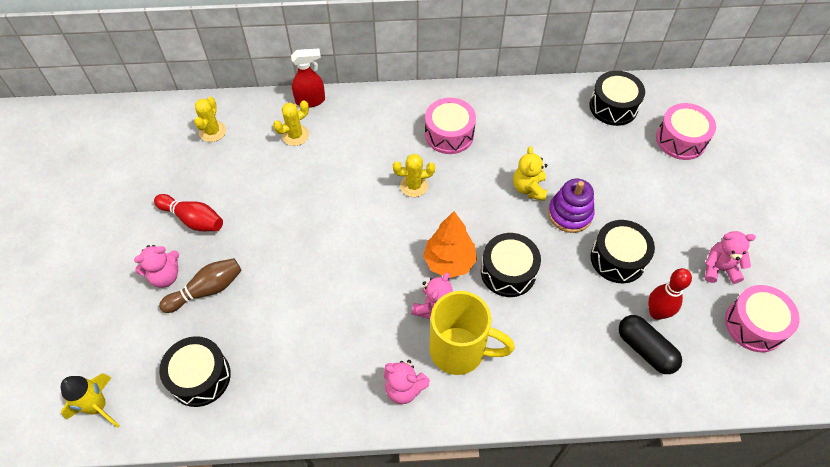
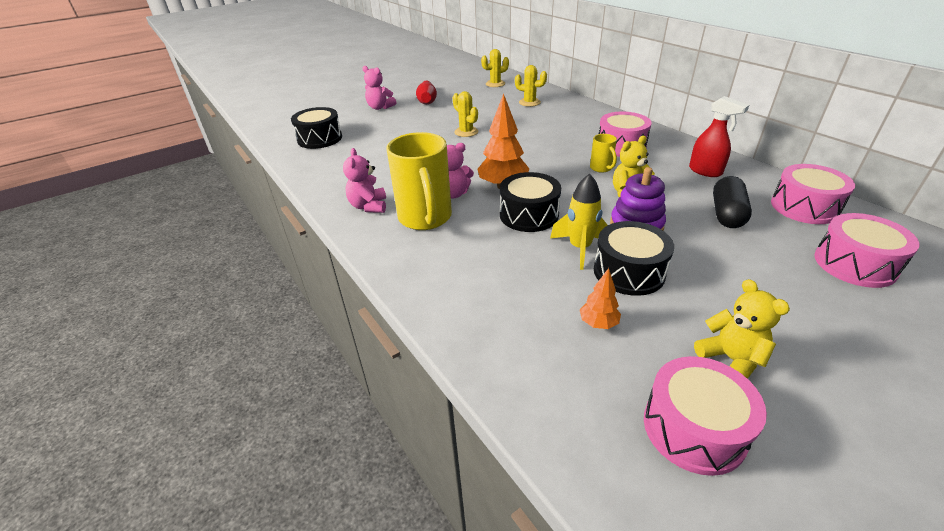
camera: 60 degrees right, 20 degrees down
(98, 407) = (280, 122): yellow rocket -> yellow rocket (579, 248)
(206, 290) = (382, 120): brown bowling pin -> none
(310, 101) = (564, 97): red spray bottle -> red spray bottle (705, 171)
(414, 185) = (552, 149): yellow cactus -> yellow cactus (466, 132)
(475, 175) = (601, 168): none -> yellow mug
(613, 107) = (804, 207): black drum -> pink drum
(645, 349) = (541, 330): black capsule -> black capsule (727, 214)
(656, 313) = (598, 323): red bowling pin -> orange tree
(719, 268) = (730, 359): pink teddy bear -> yellow teddy bear

